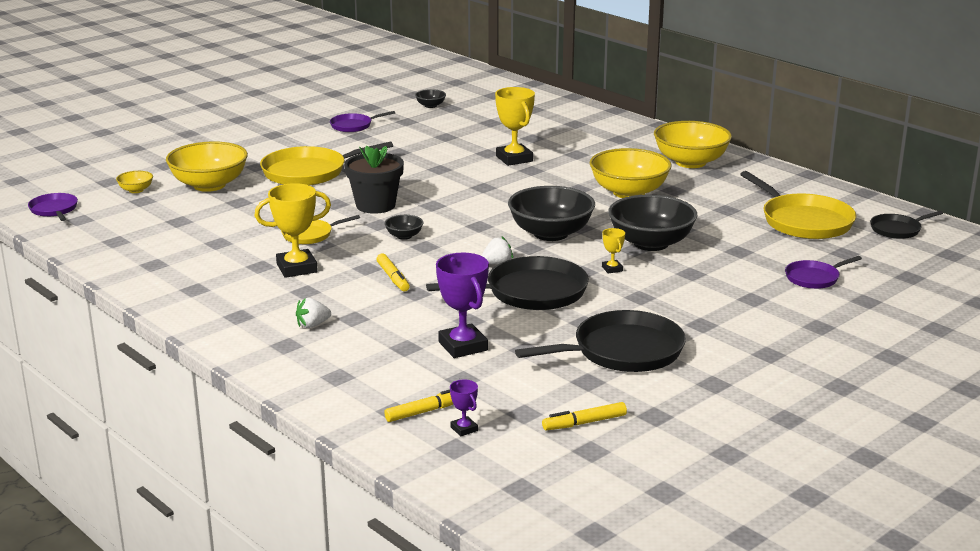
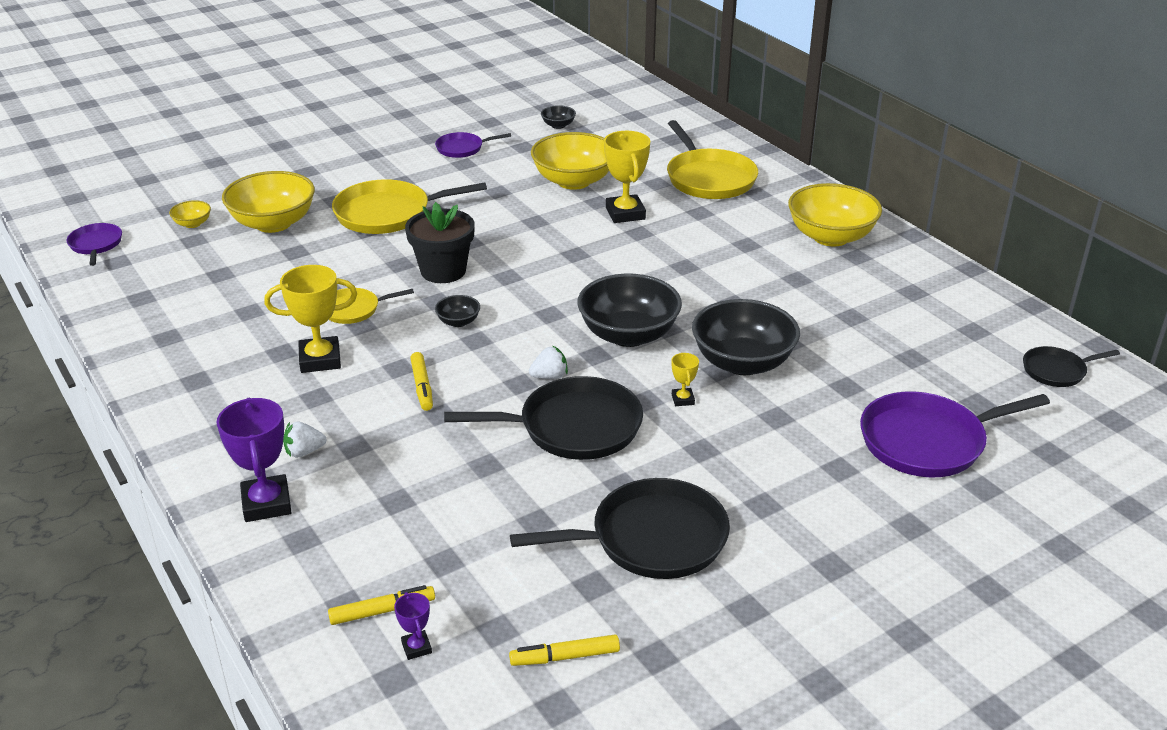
camera: 10 degrees right, 10 degrees up
(463, 346) = (464, 507): purple trophy -> purple trophy (267, 503)
(629, 192) = (742, 278): yellow bowl -> yellow bowl (574, 181)
(804, 221) = (941, 345): yellow pan -> yellow pan (709, 178)
(814, 278) = (927, 442): purple pan -> purple pan, size x1.85

